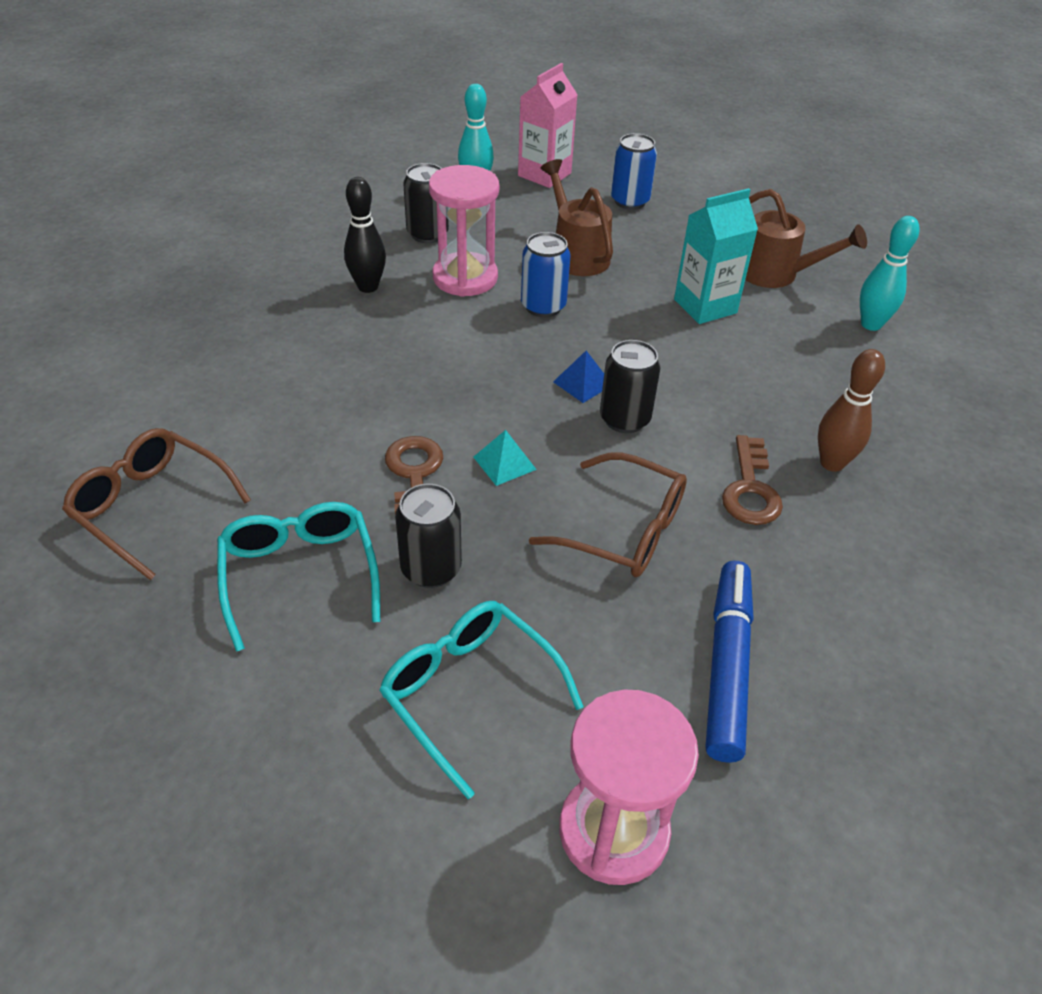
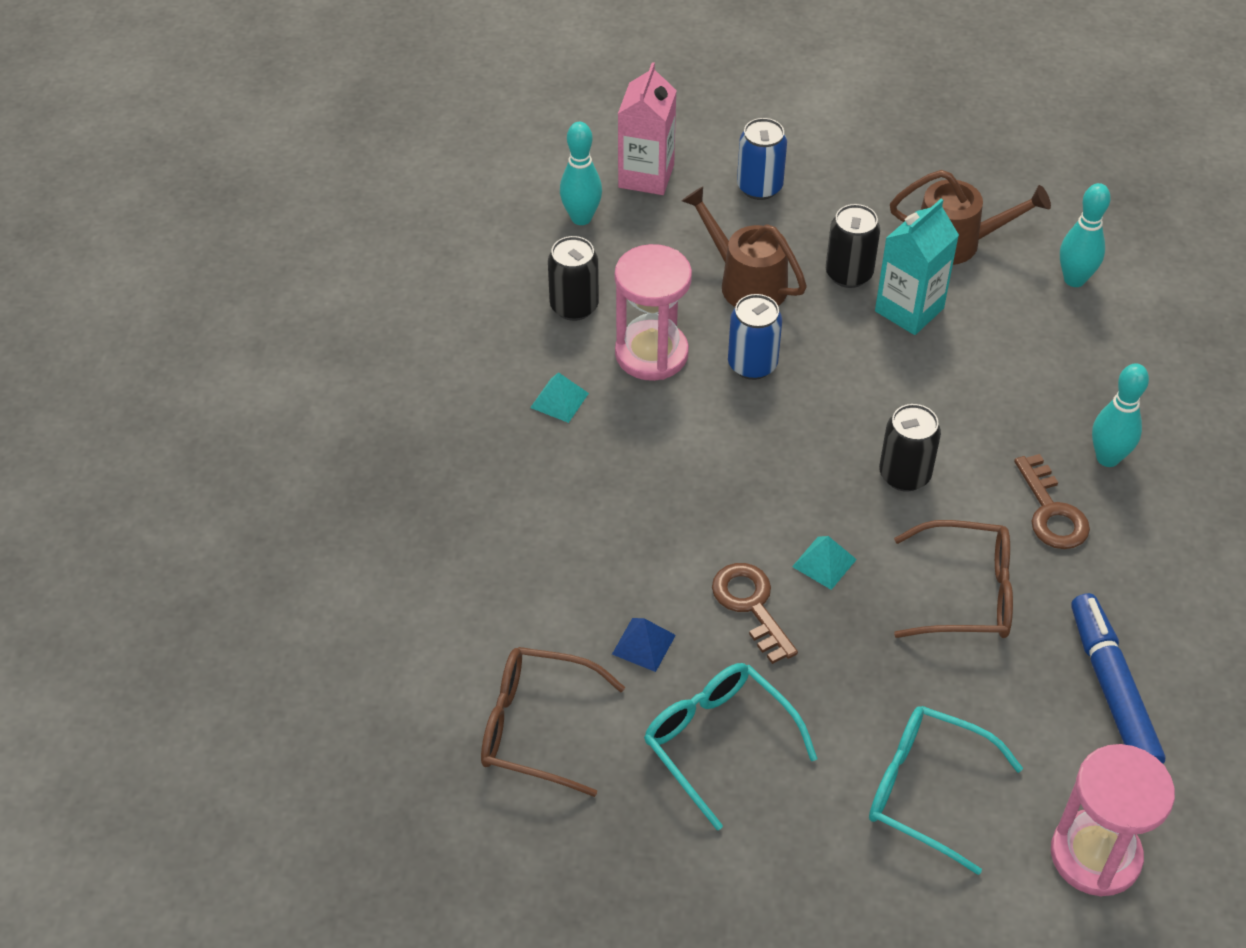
camera: 20 degrees left, 5 degrees up
(368, 287) = (559, 400): black bowling pin -> turquoise pyramid
(431, 569) = (826, 693): black can -> black can (849, 274)
(582, 383) = (843, 447): blue pyramid -> blue pyramid (643, 644)
(832, 463) = (1107, 458): brown bowling pin -> turquoise bowling pin

